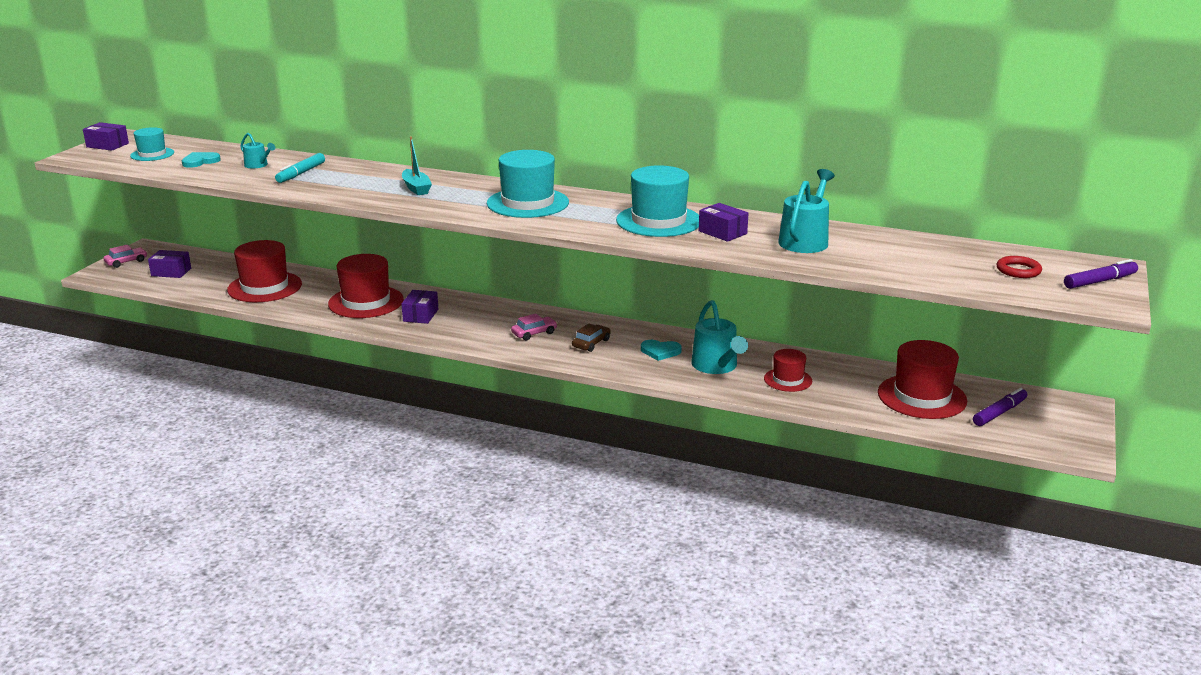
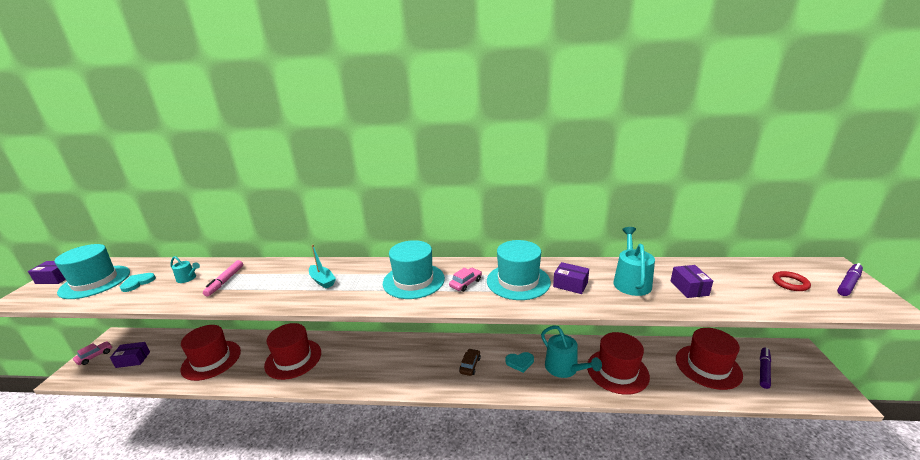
camera: 15 degrees left, 0 degrees up
(152, 154) = (95, 282): turquoise hat -> turquoise hat, size x1.77
(301, 173) = (225, 281): turquoise marker -> pink marker
(420, 315) = (338, 364): purple box -> purple box (689, 288)
(534, 333) = (426, 364): pink car -> pink car (465, 283)
(788, 380) = (617, 371): red hat -> red hat, size x1.77

